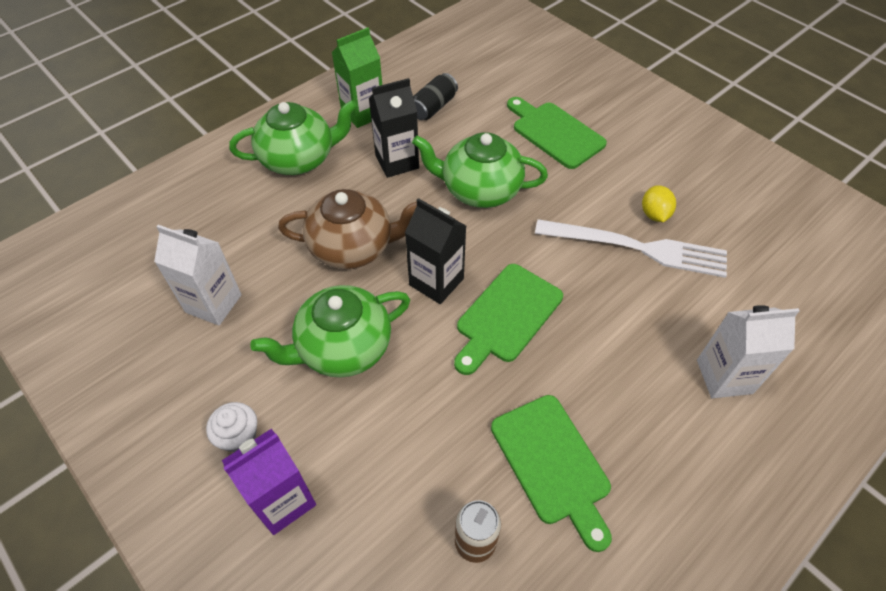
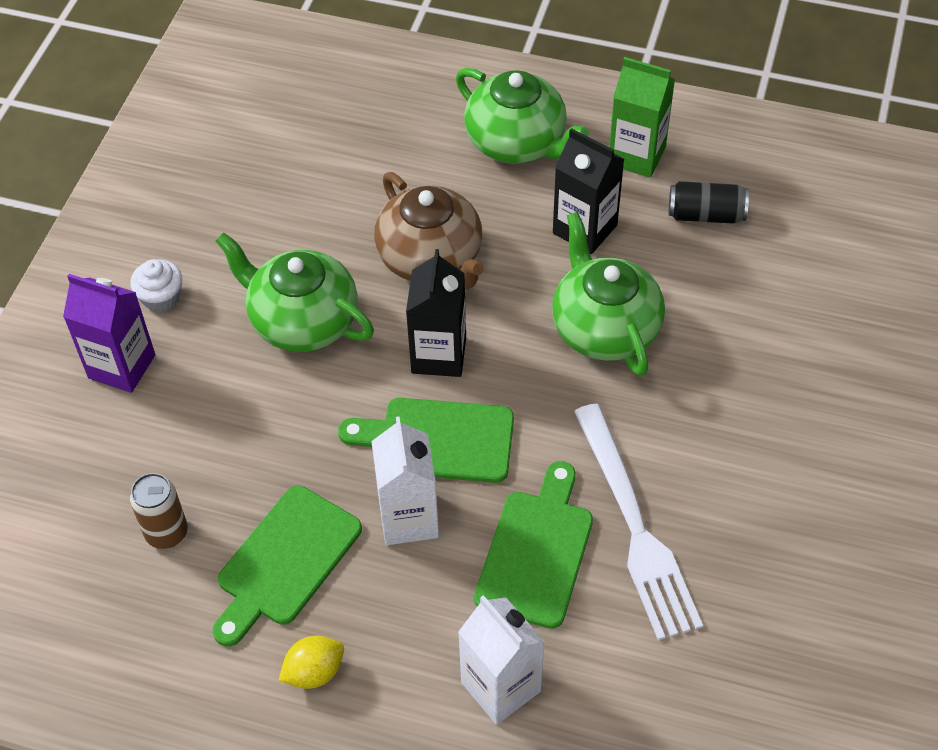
camera: 60 degrees right, 0 degrees up
(213, 303) = (283, 192): white carton -> white carton (408, 518)
(555, 133) = (768, 358): green cutting board -> green cutting board (536, 552)
(654, 214) = (707, 524): yellow lemon -> yellow lemon (314, 672)

